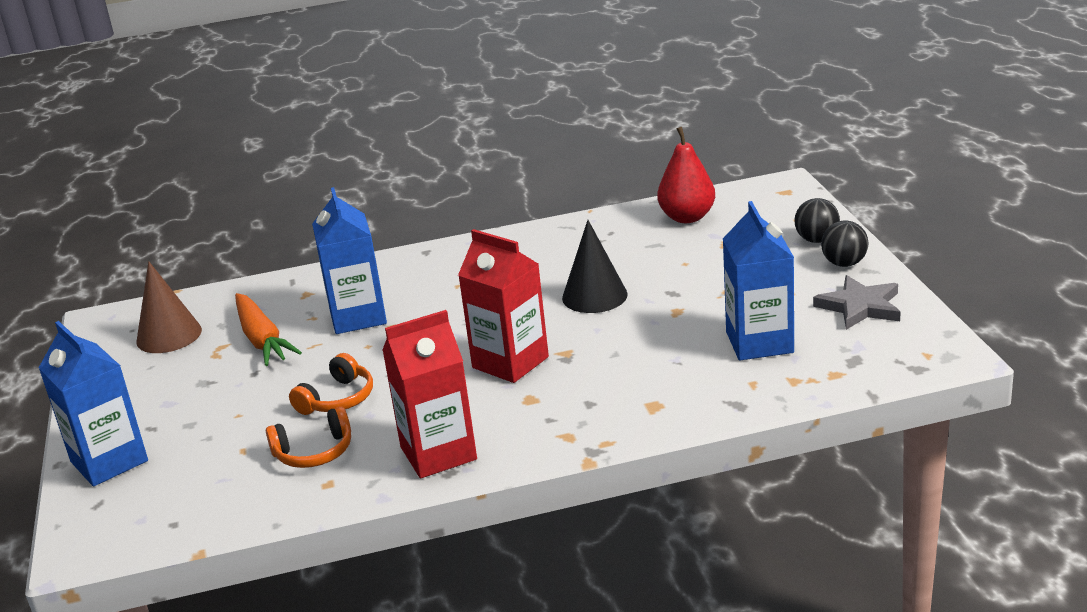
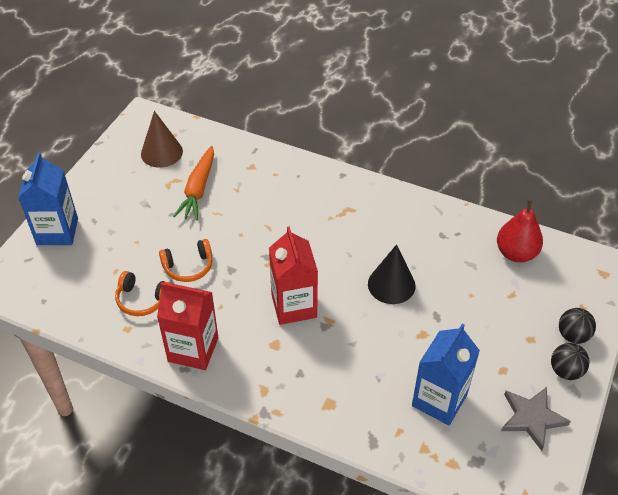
camera: 35 degrees right, 20 degrees up
(358, 317) = (257, 206): blue carton -> none

